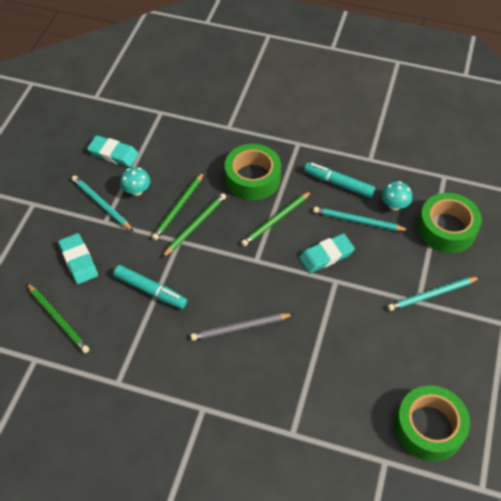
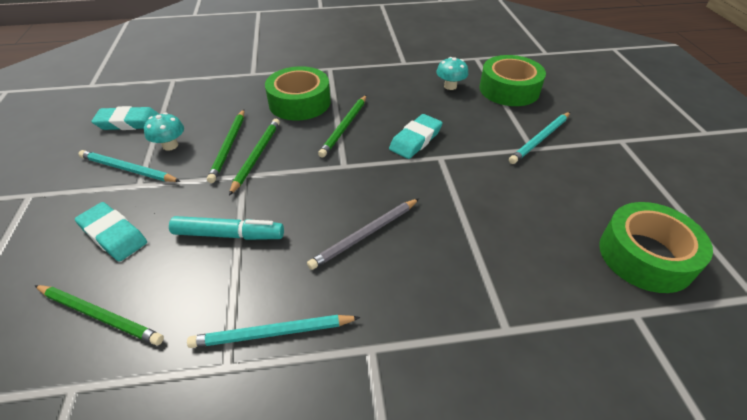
camera: 25 degrees left, 10 degrees down
(338, 184) = (388, 85): turquoise marker -> none
(358, 221) = (426, 106): turquoise pencil -> turquoise pencil (272, 333)

